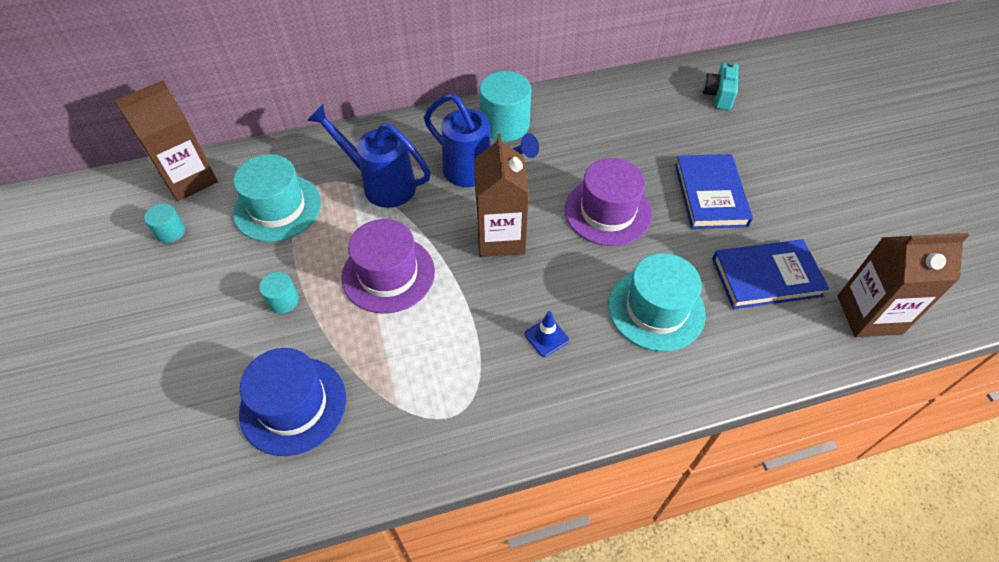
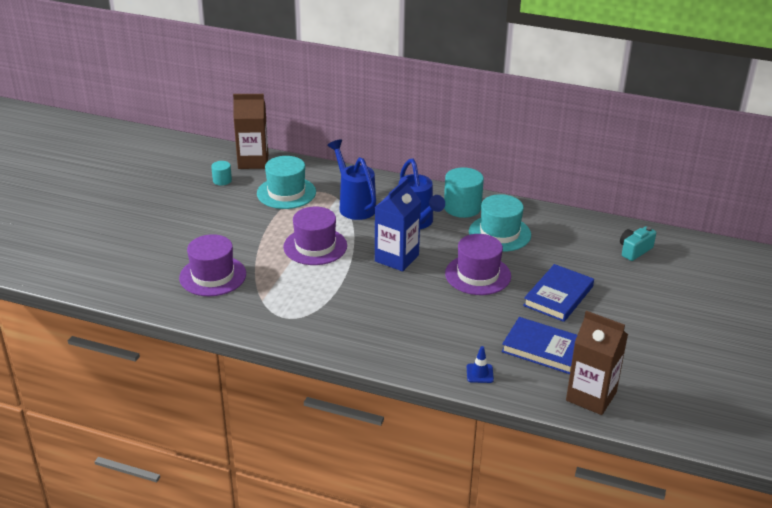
camera: 35 degrees right, 20 degrees down
(283, 301) = (249, 233): turquoise cylinder -> none
(293, 405) = (213, 276): blue hat -> purple hat
(500, 237) = (396, 258): brown carton -> blue carton
(546, 337) = (372, 311): blue traffic cone -> blue traffic cone (479, 373)
(656, 309) = (452, 330): turquoise hat -> turquoise hat (499, 233)

